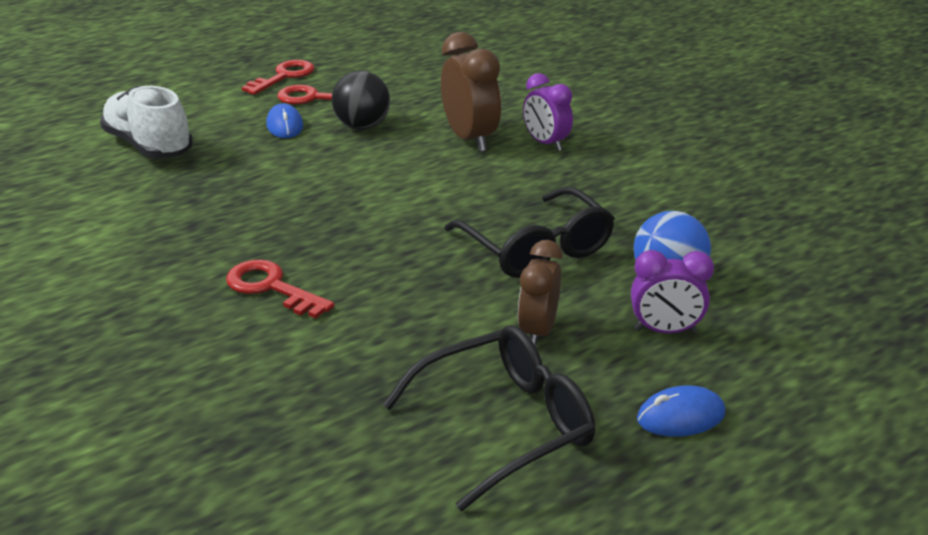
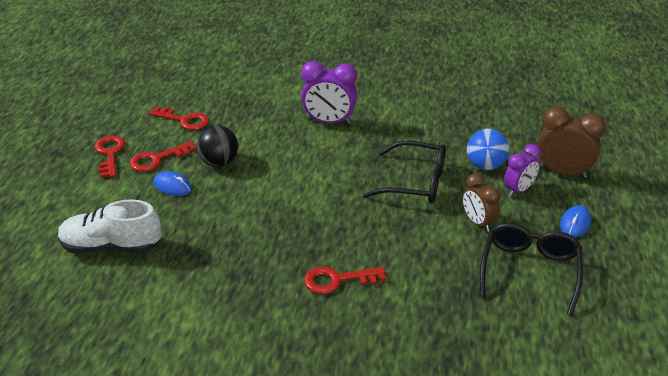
camera: 45 degrees left, 5 degrees up
(398, 78) = (184, 120): none -> red key
(470, 139) = (289, 139): brown clock -> brown clock (562, 172)
(546, 143) = (329, 122): purple clock -> purple clock, size x1.50

